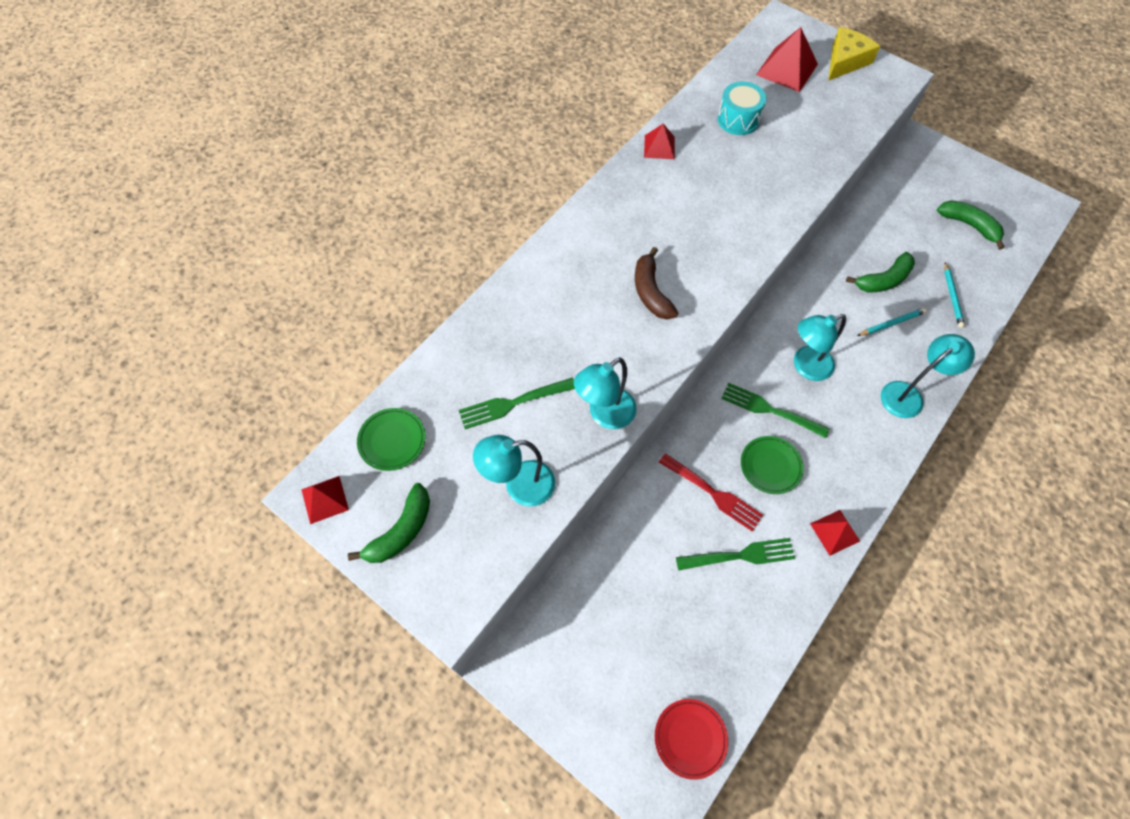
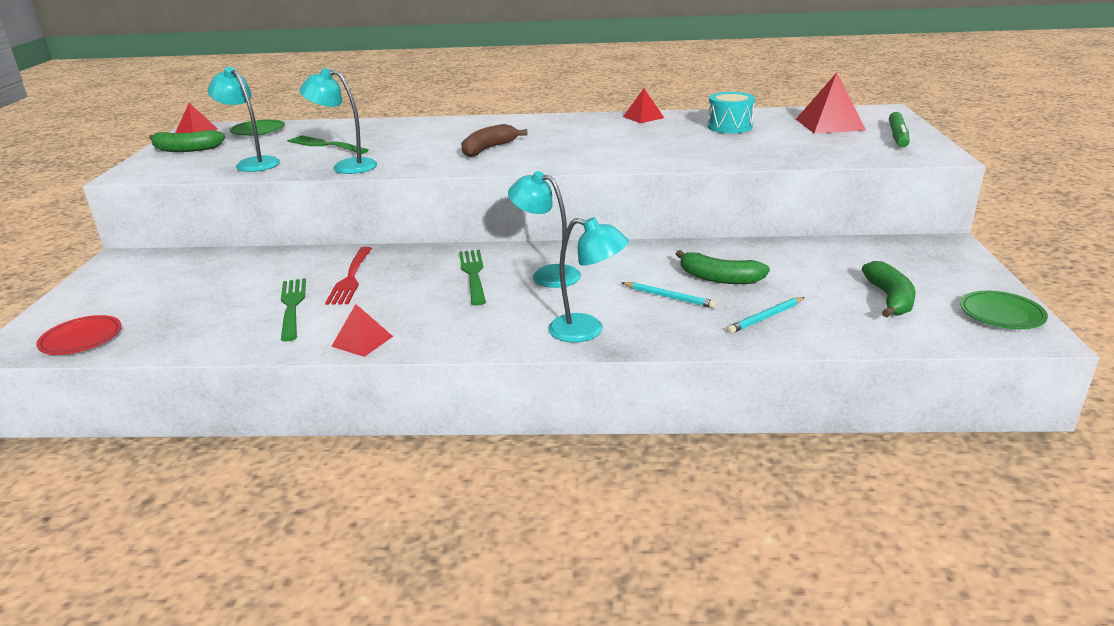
camera: 55 degrees right, 35 degrees down
(739, 556) = (292, 306): green fork -> green fork turned 150 degrees counterclockwise
(770, 466) = (408, 292): green plate -> green plate (1001, 314)
(845, 61) = (898, 136): yellow cheese -> green marker

